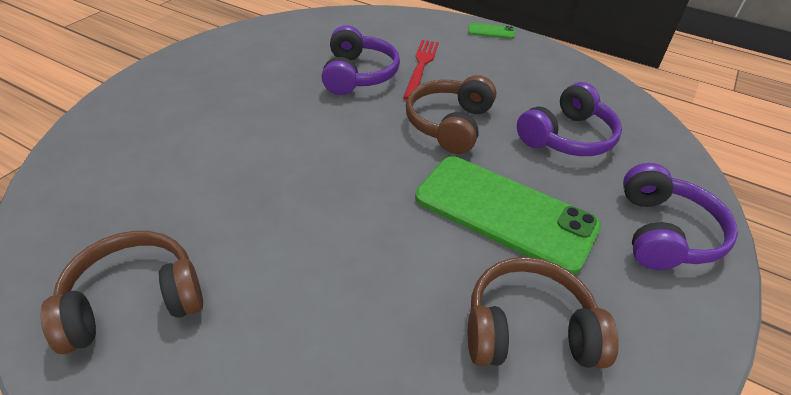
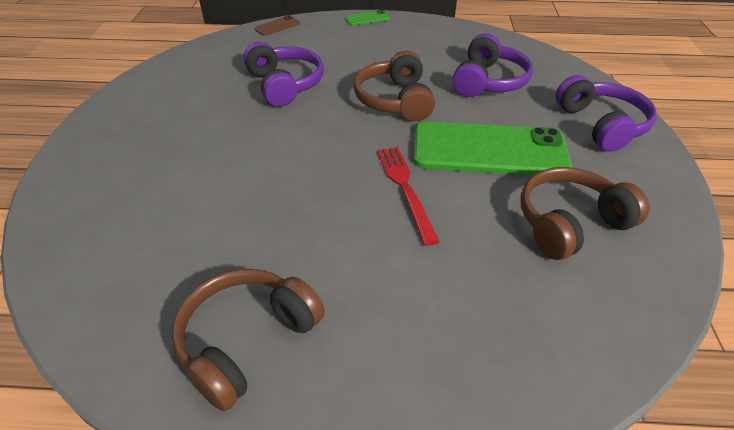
camera: 25 degrees left, 0 degrees up
(397, 15) = (277, 26): none -> brown phone
(421, 66) = (333, 62): red fork -> red fork (405, 188)

